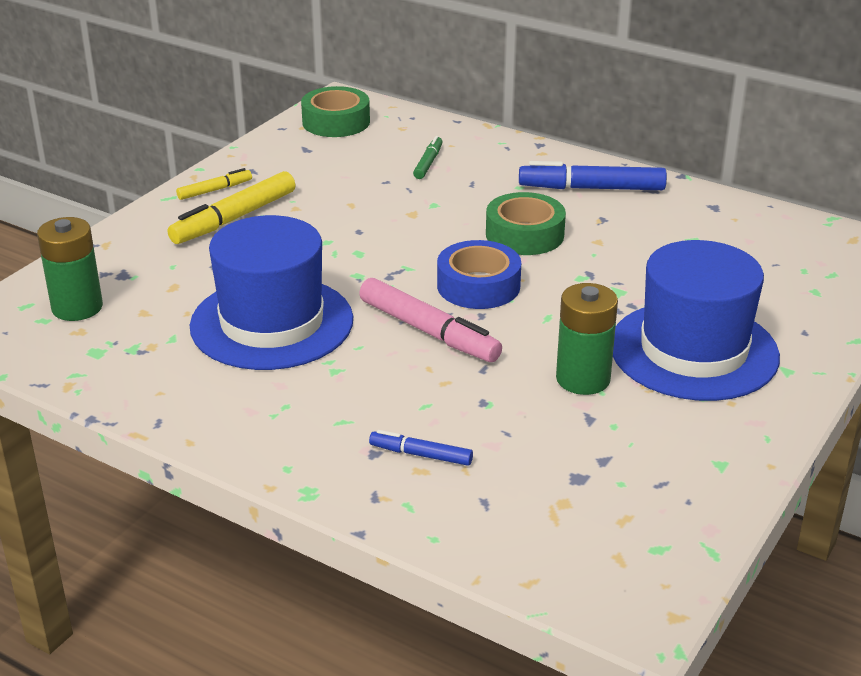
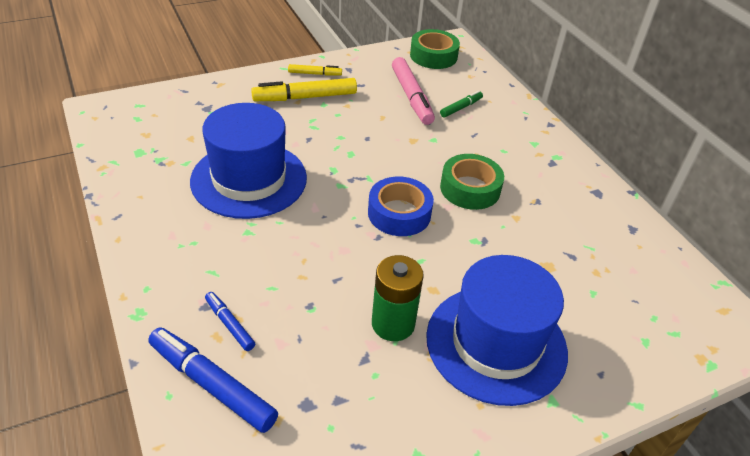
camera: 30 degrees right, 10 degrees up
(77, 307) = (161, 118): green battery -> none
(429, 331) = (332, 232): pink marker -> pink marker (411, 97)
(591, 188) = (553, 173): blue marker -> blue marker (212, 385)

